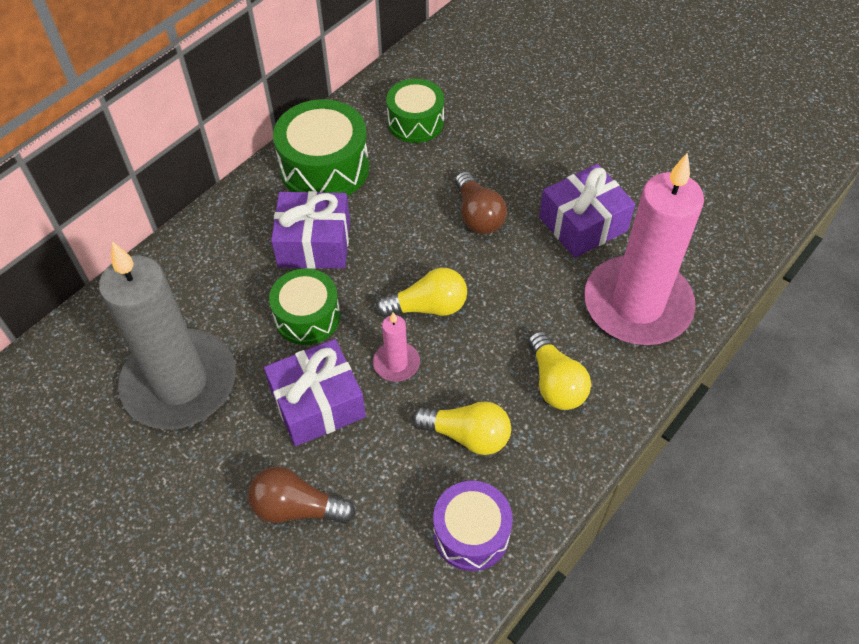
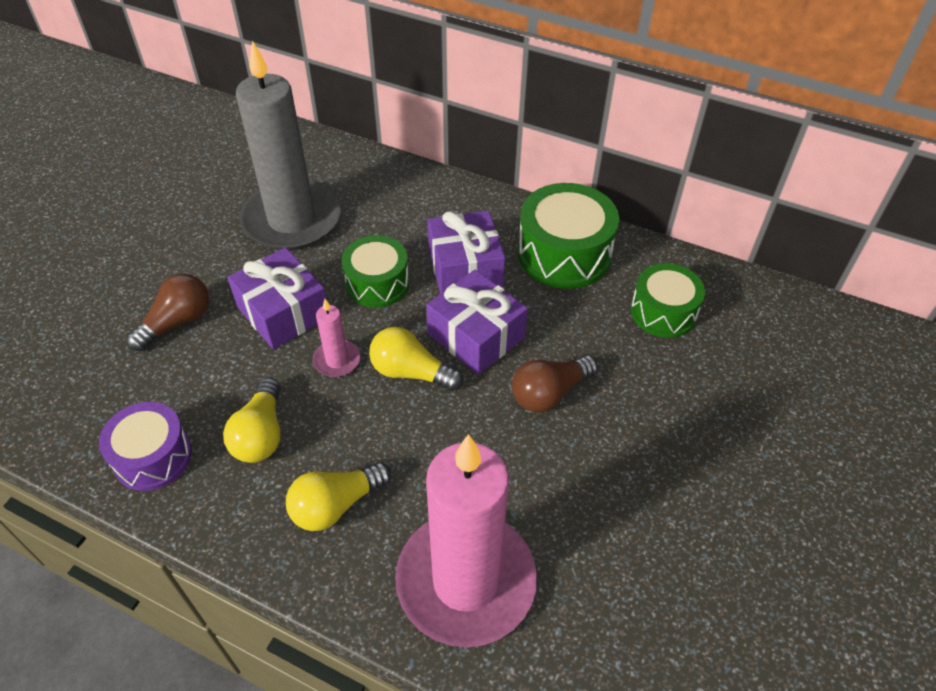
camera: 75 degrees right, 5 degrees down
(297, 508) = (177, 322): brown light bulb -> brown light bulb turned 45 degrees clockwise
(428, 307) = (411, 372): yellow light bulb -> yellow light bulb turned 135 degrees clockwise
(583, 224) = (575, 502): purple gift -> purple gift (476, 335)

